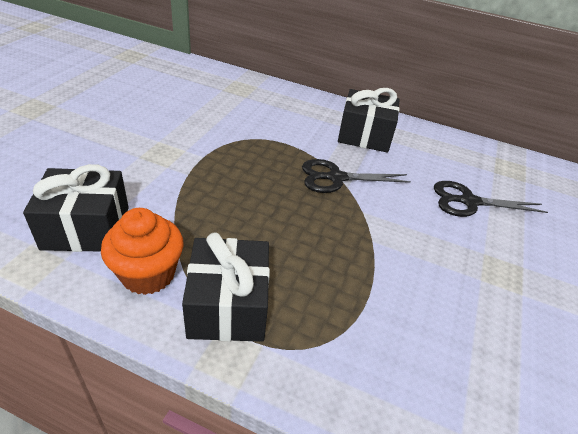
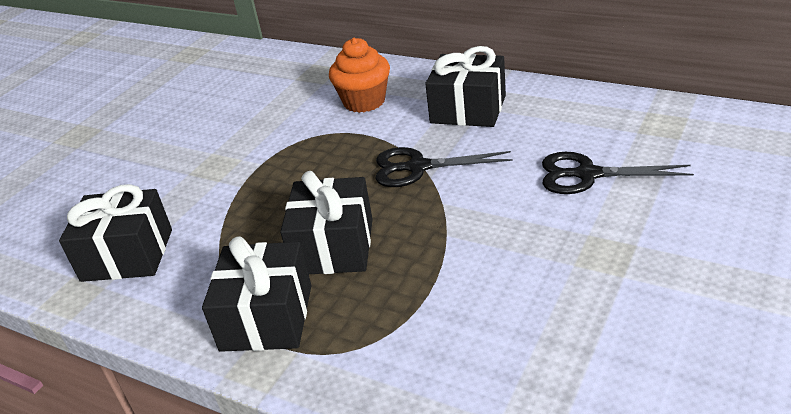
camera: 15 degrees right, 5 degrees down
(148, 274) = (186, 294): orange cupcake -> orange cupcake (364, 101)
(279, 241) = (333, 246): none -> black gift

